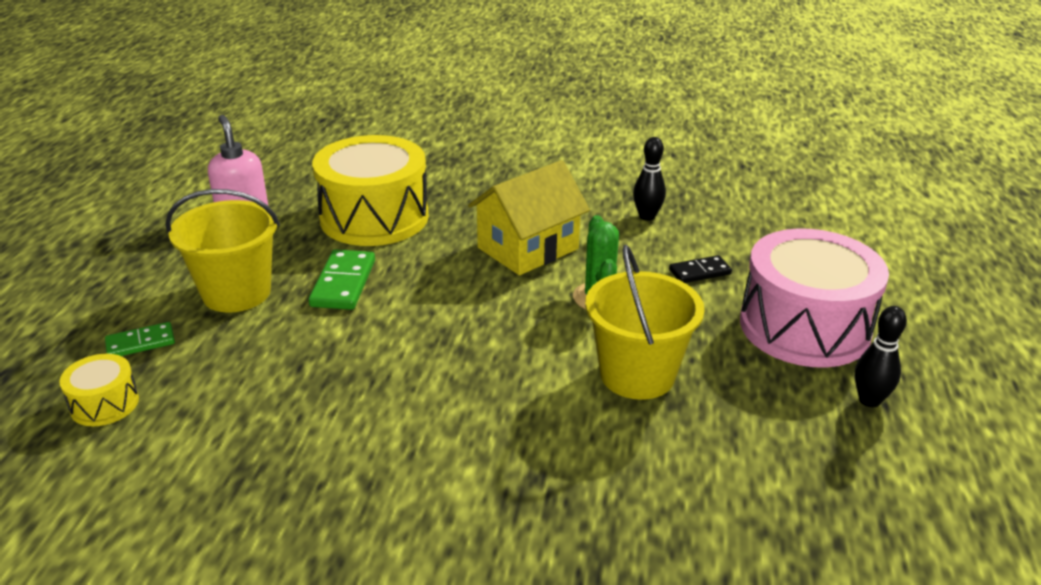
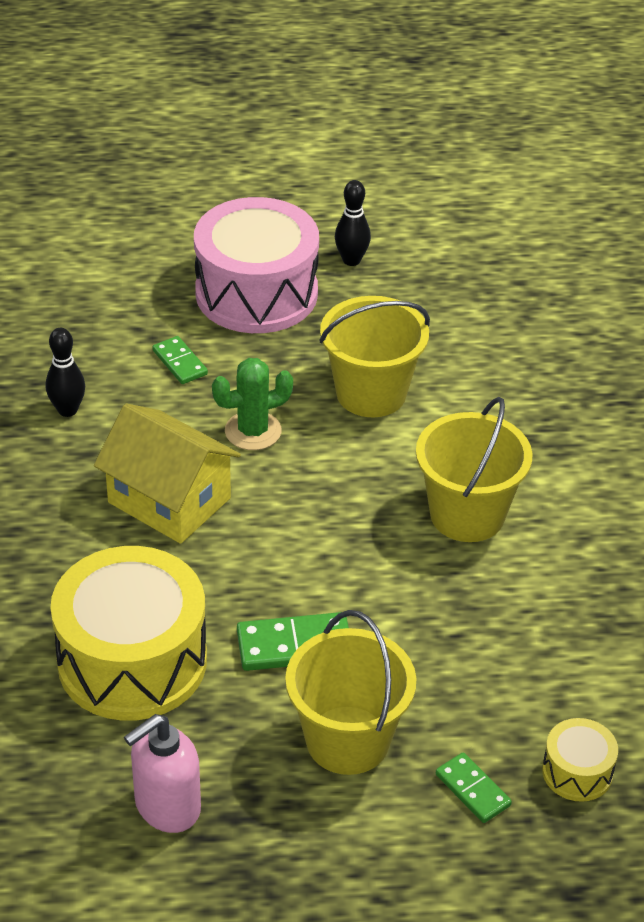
camera: 105 degrees left, 10 degrees up
(440, 405) = (467, 514): none -> yellow bucket
(700, 272) = (180, 362): black domino -> green domino

